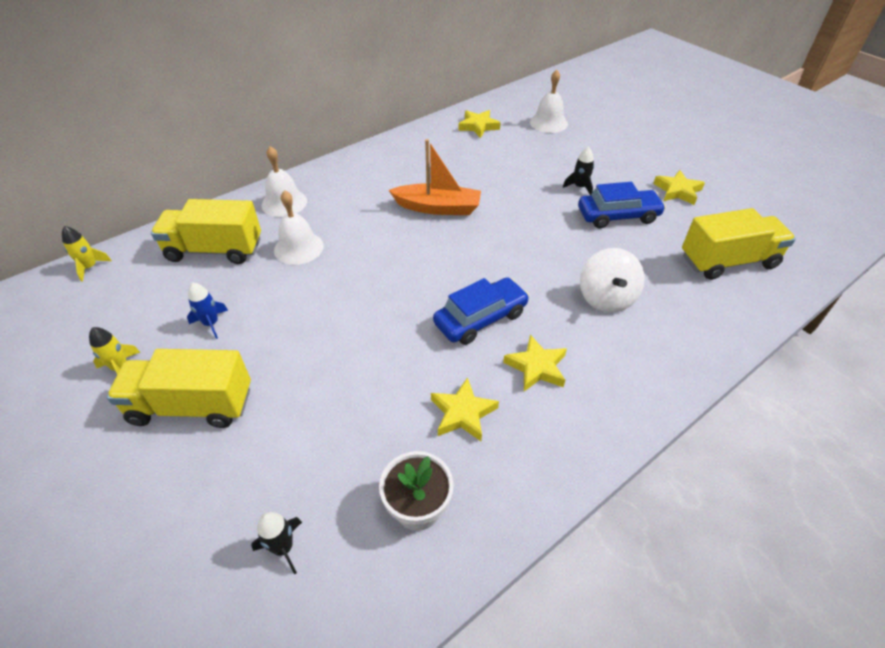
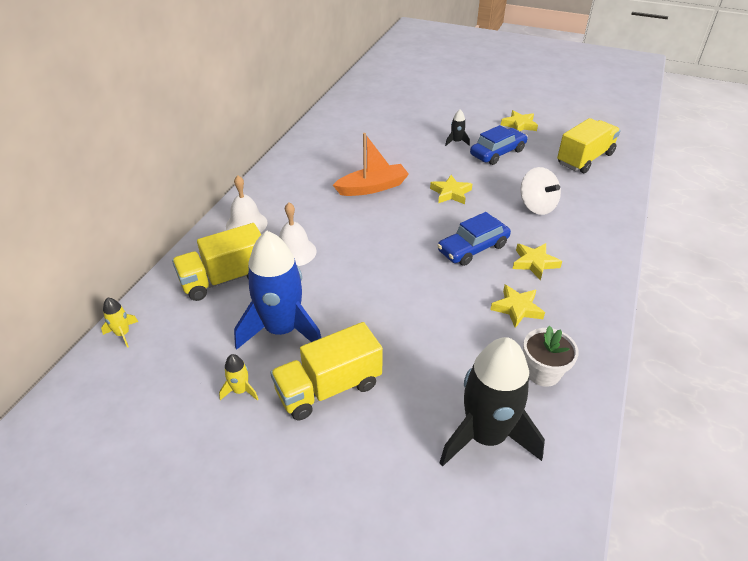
camera: 30 degrees left, 5 degrees down
(211, 323) = (282, 330): blue rocket -> blue rocket, size x2.47
(283, 547) = (485, 436): black rocket -> black rocket, size x2.47
(478, 126) = (345, 121): yellow star -> yellow star (451, 193)
(480, 318) = (473, 248): blue car -> blue car turned 150 degrees counterclockwise
(548, 122) = (394, 104): white bell -> none

